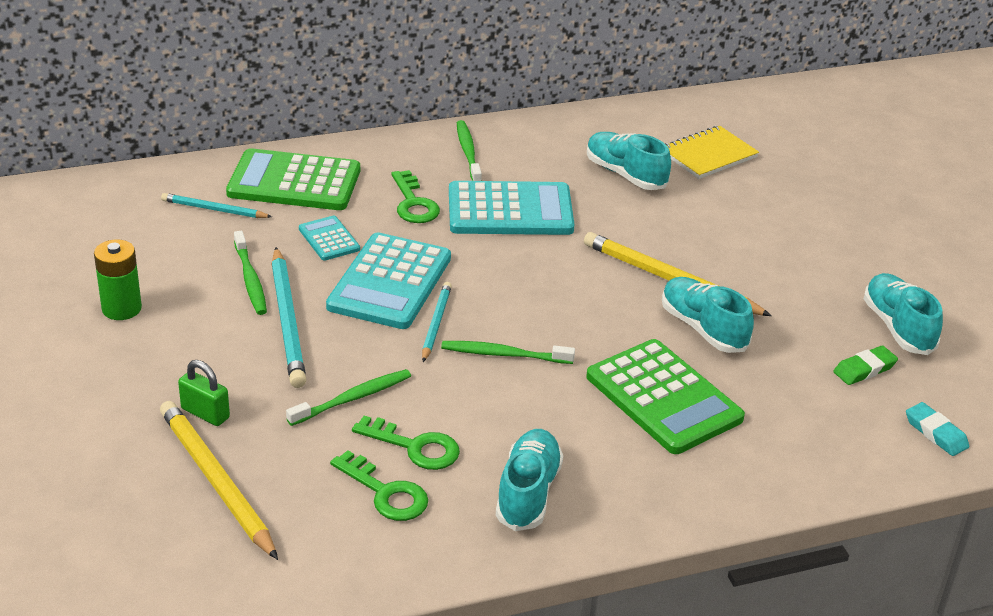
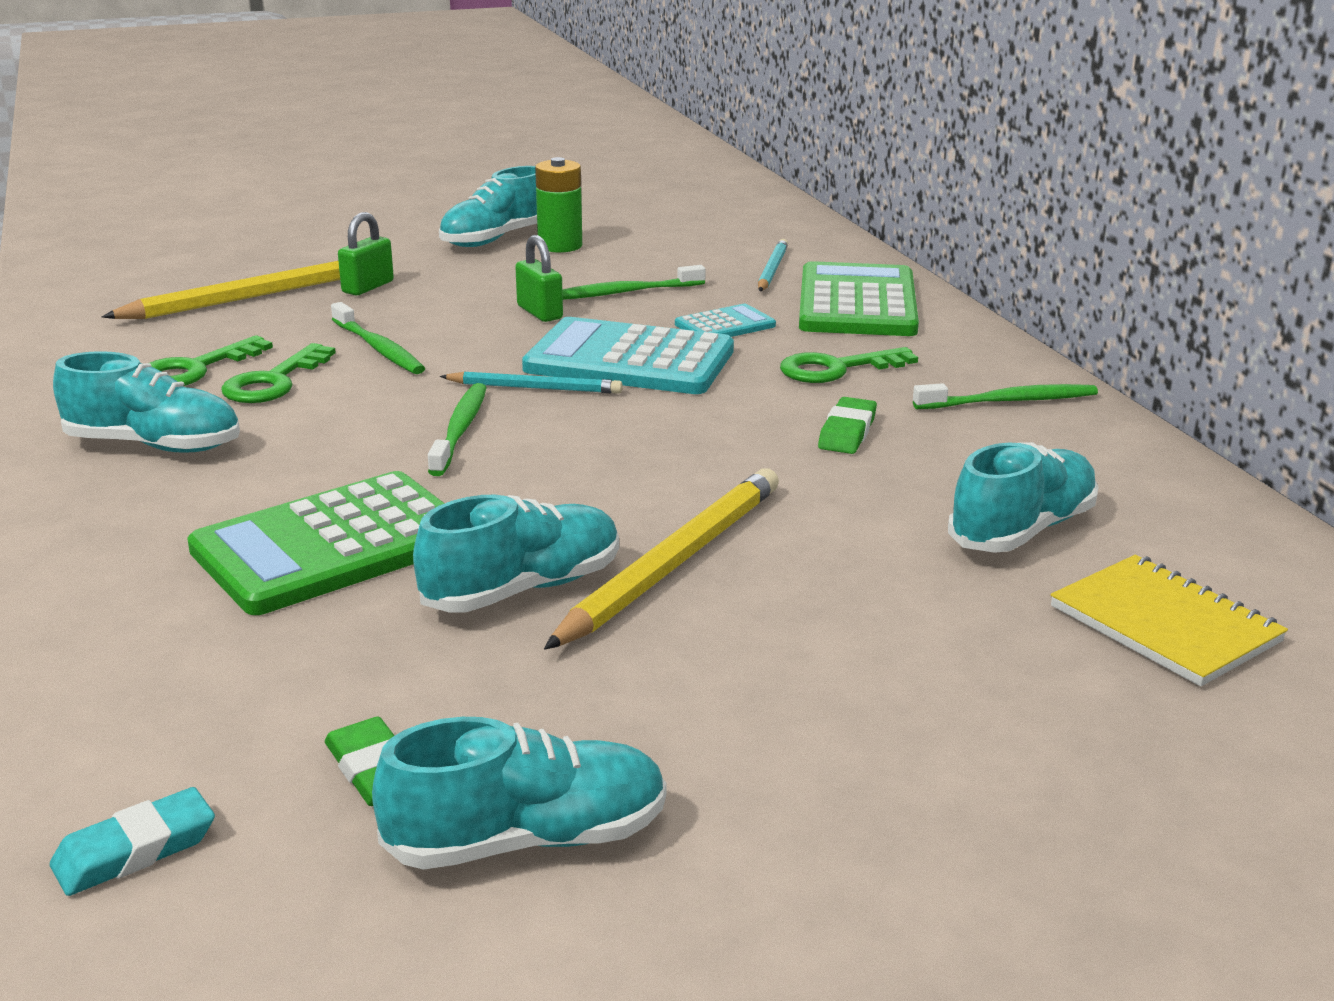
camera: 90 degrees right, 10 degrees down
(90, 344) = (495, 239): none -> turquoise shoe
(287, 320) = (539, 312): turquoise pencil -> green padlock
(510, 210) = (847, 432): turquoise calculator -> green eraser

